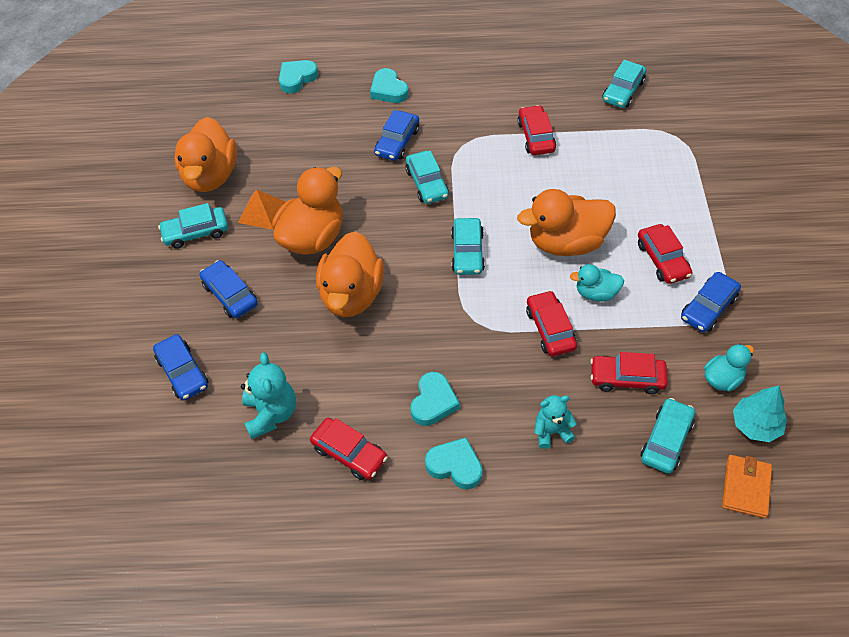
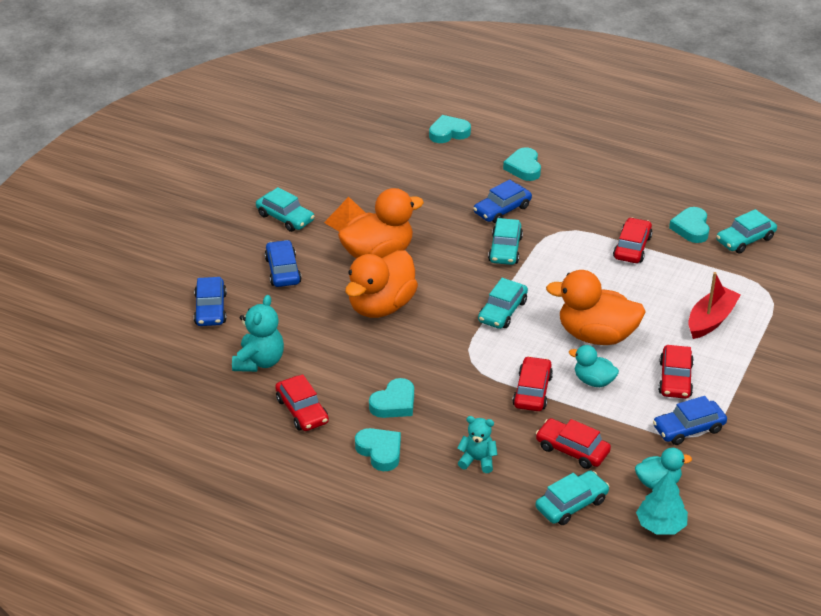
camera: 25 degrees right, 15 degrees down
(196, 232) = (285, 218): turquoise car -> turquoise car turned 150 degrees counterclockwise
(211, 176) = (324, 181): orange duck -> none
(572, 97) = (691, 228): none -> turquoise heart
(650, 185) = (711, 320): none -> red boat
(745, 487) = (615, 562): orange wallet -> none

